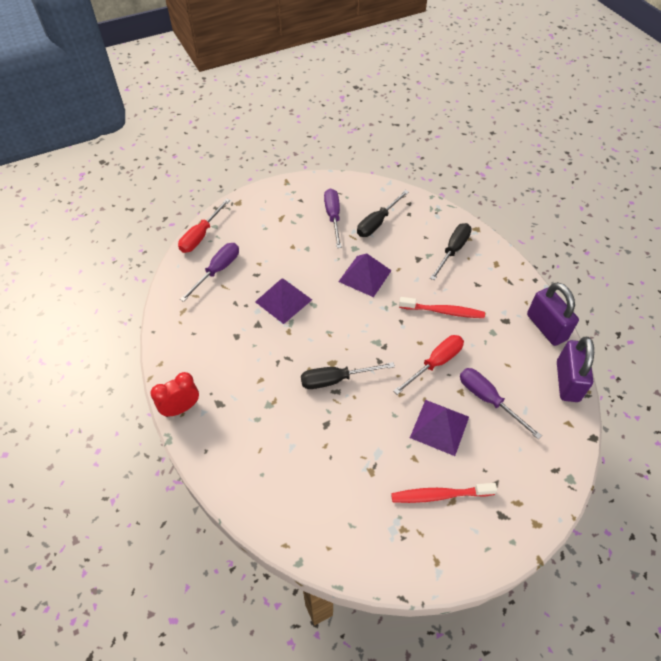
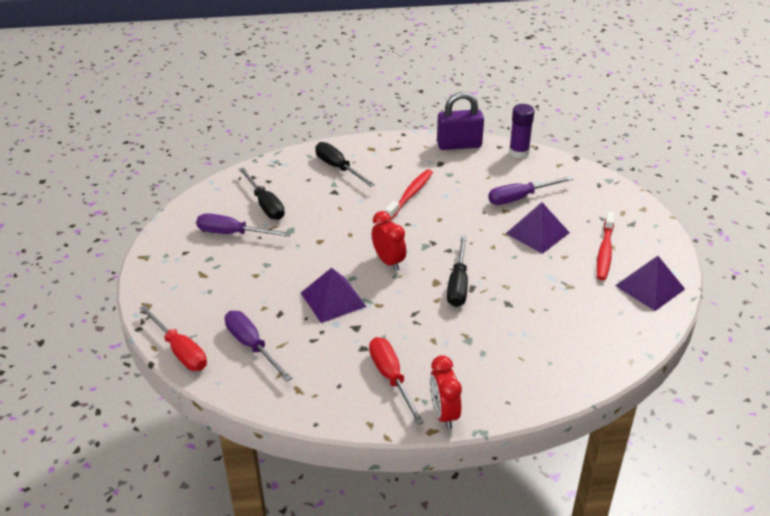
camera: 70 degrees left, 15 degrees down
(344, 322) = (388, 261): none -> red clock
(365, 276) = (334, 232): purple pyramid -> purple pyramid (649, 287)
(435, 363) = (468, 216): red screwdriver -> red screwdriver (391, 378)
(567, 381) = (519, 152): purple padlock -> purple glue stick

